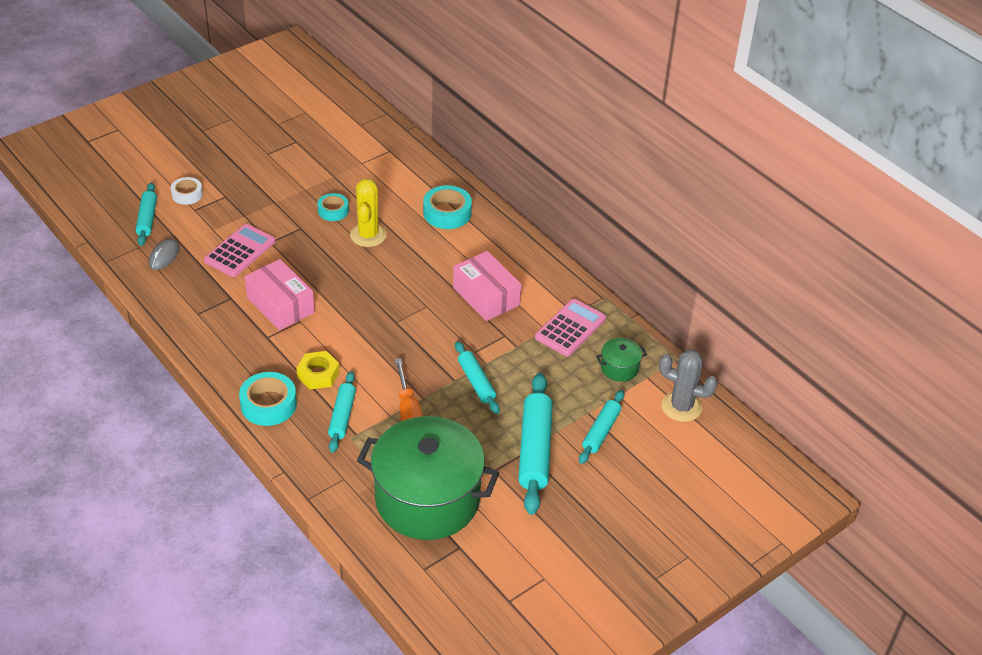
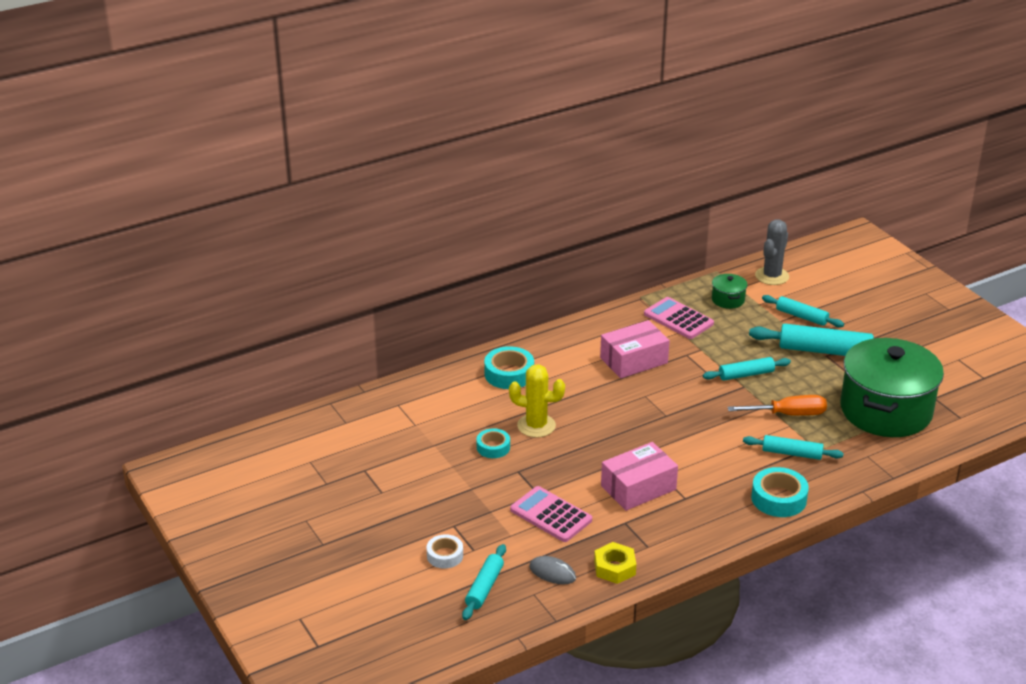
camera: 80 degrees left, 10 degrees down
(147, 219) = (484, 587): turquoise rolling pin -> turquoise rolling pin turned 75 degrees counterclockwise
(318, 374) = (737, 466): yellow nut -> yellow nut (614, 568)

